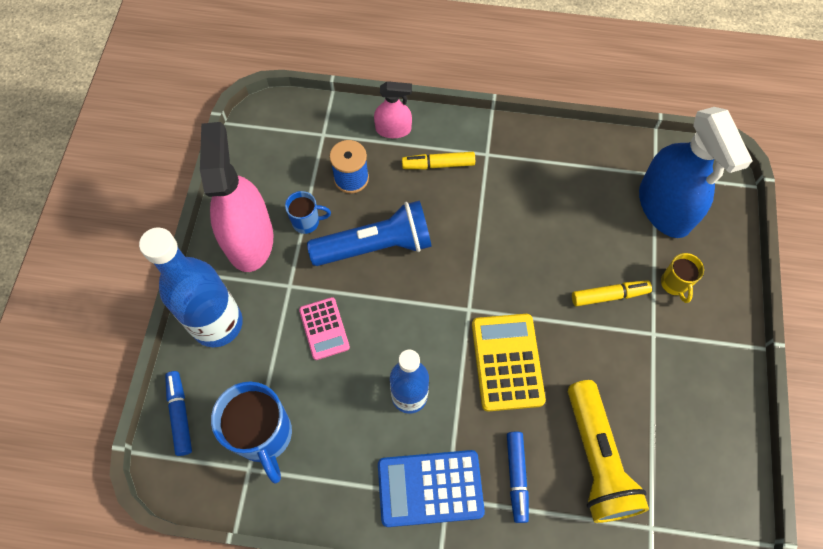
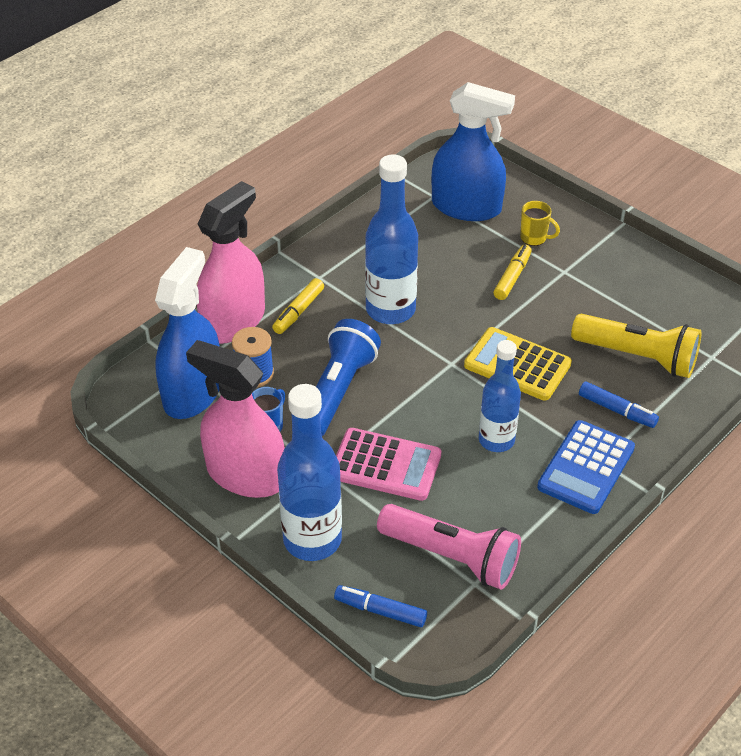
camera: 55 degrees left, 20 degrees down
(264, 435) = (452, 557): blue mug -> pink flashlight
(303, 152) = (192, 392): none -> blue spray bottle
(324, 328) = (385, 465): pink calculator -> pink calculator, size x1.61
(393, 129) = (233, 321): pink spray bottle -> pink spray bottle, size x1.99
(493, 227) = (390, 310): none -> blue bottle

